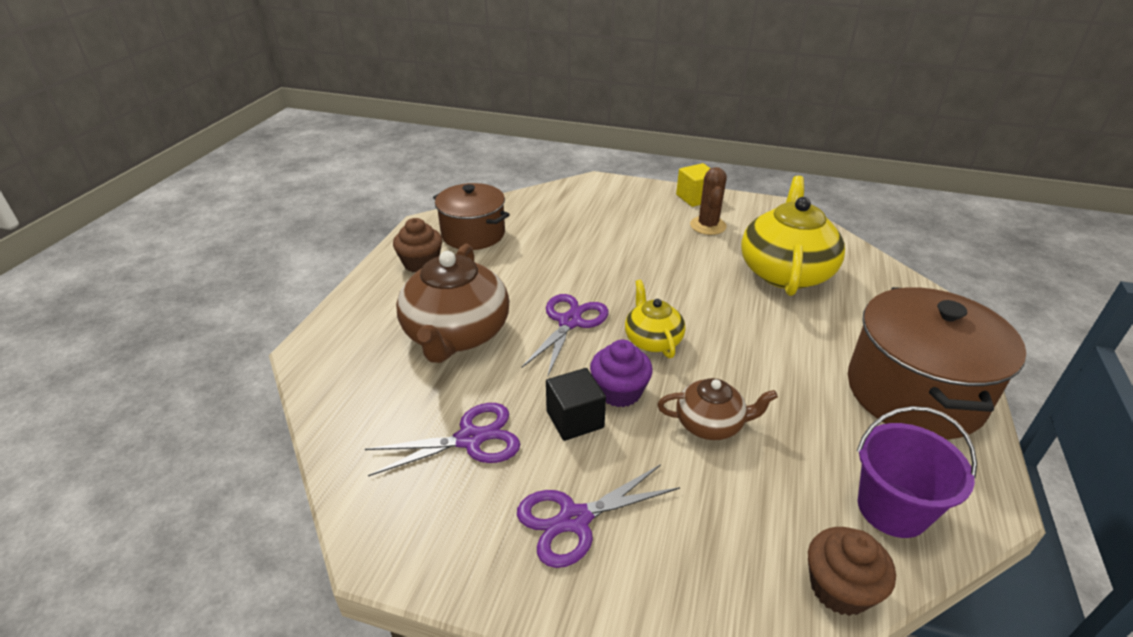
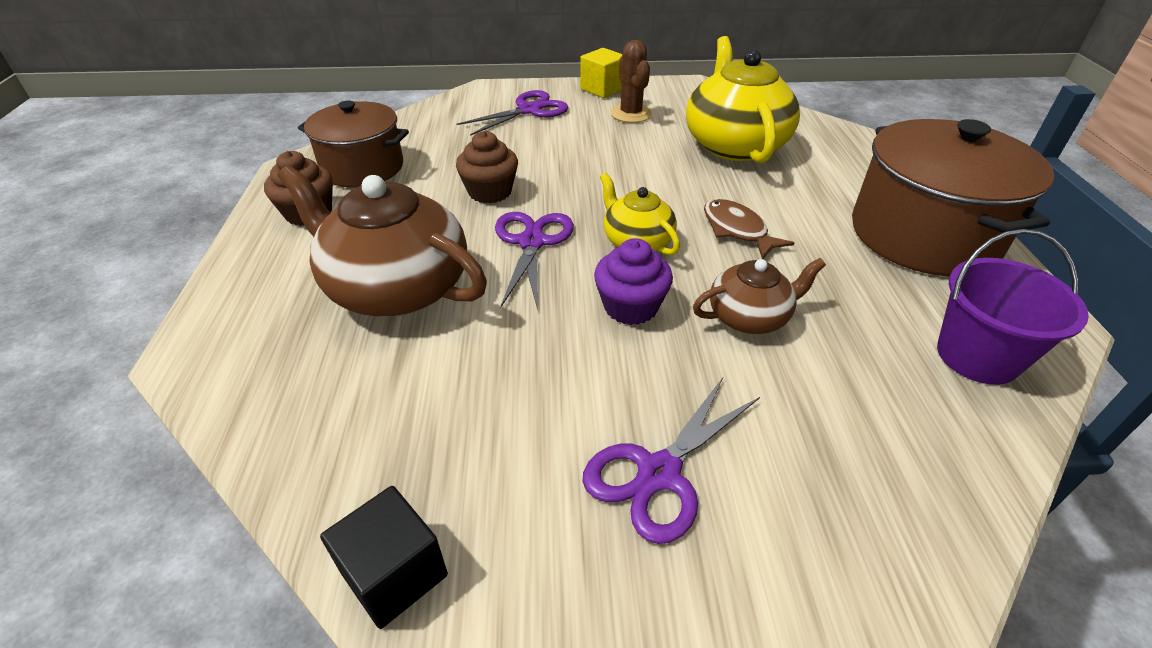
camera: 20 degrees left, 5 degrees up
(456, 335) = (396, 287): brown teapot -> brown teapot turned 135 degrees clockwise
(470, 439) = (475, 411): purple scissors -> purple scissors (529, 110)
(575, 419) = (595, 352): black cube -> black cube (394, 574)
(742, 349) = (737, 230): none -> brown fish
(839, 588) = (983, 458): brown cupcake -> brown cupcake (490, 192)

